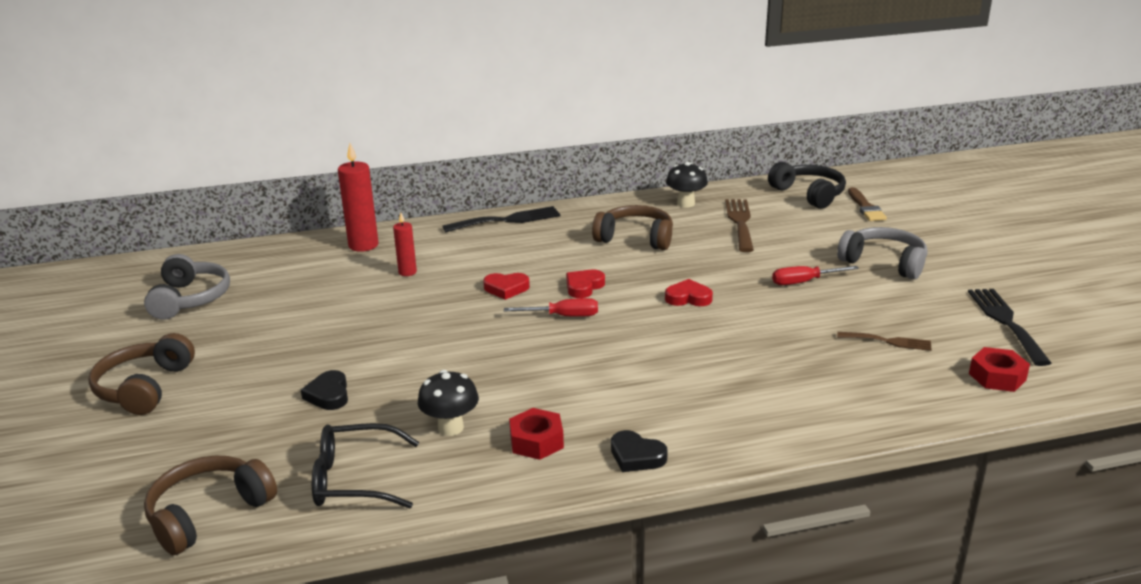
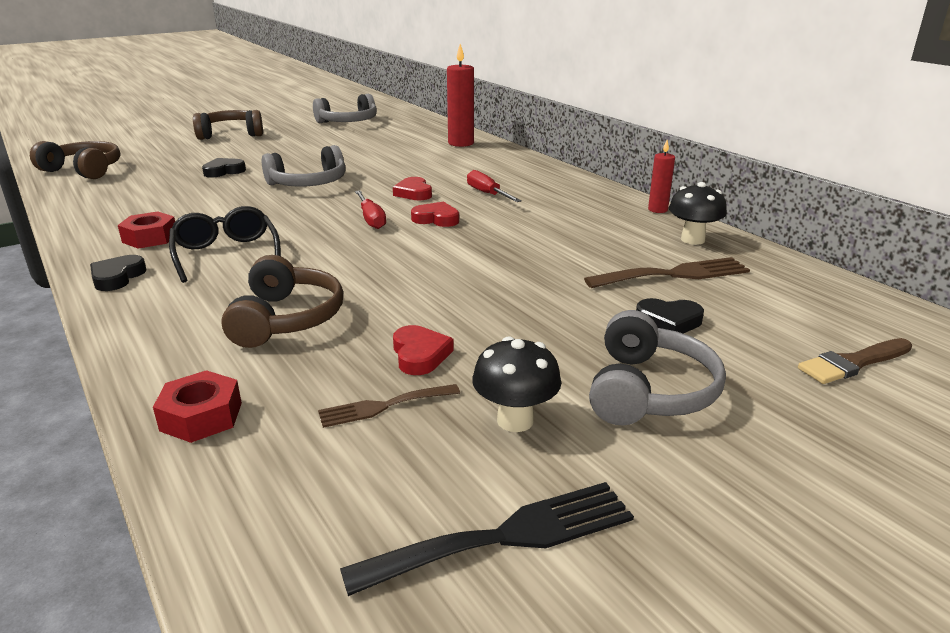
camera: 70 degrees right, 0 degrees up
(356, 479) = (111, 195): black glasses -> black glasses (226, 254)
(407, 272) = (423, 161): red candle -> red candle (657, 210)
(427, 341) = (308, 183): none -> grey headphones
(450, 428) = (175, 209): black mushroom -> black mushroom (515, 420)
(508, 220) = (555, 175): black fork -> none
(635, 238) = (567, 226): brown headphones -> brown headphones (286, 319)
(688, 298) = (441, 266): red heart -> red heart (420, 355)
(804, 282) = (530, 330): red screwdriver -> red screwdriver (487, 194)
(805, 239) = (669, 321): none -> black heart
(808, 194) = (836, 312): black headphones -> none
(888, 341) = (383, 406): brown fork -> brown fork turned 75 degrees clockwise
(997, 377) = (294, 522): red nut -> red nut (201, 416)

